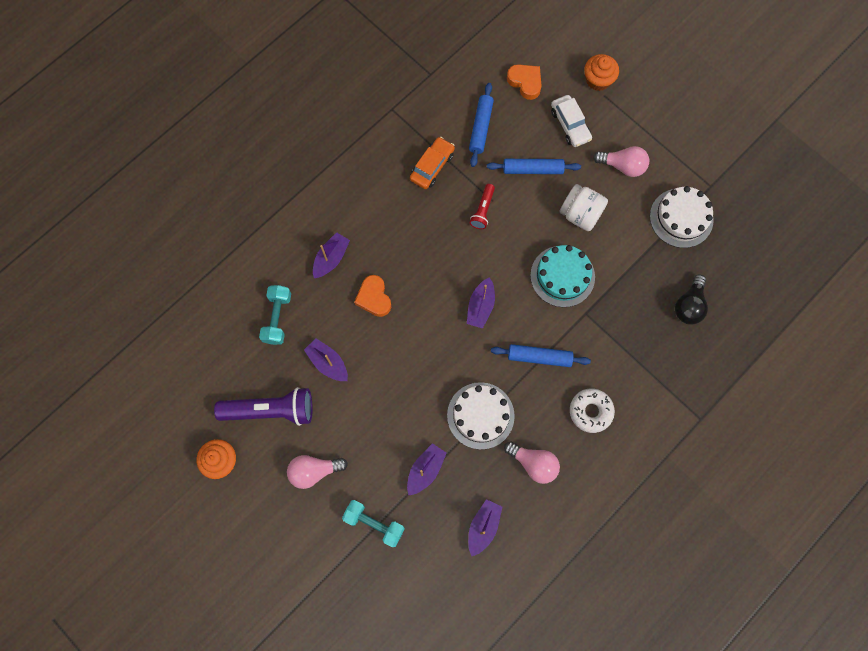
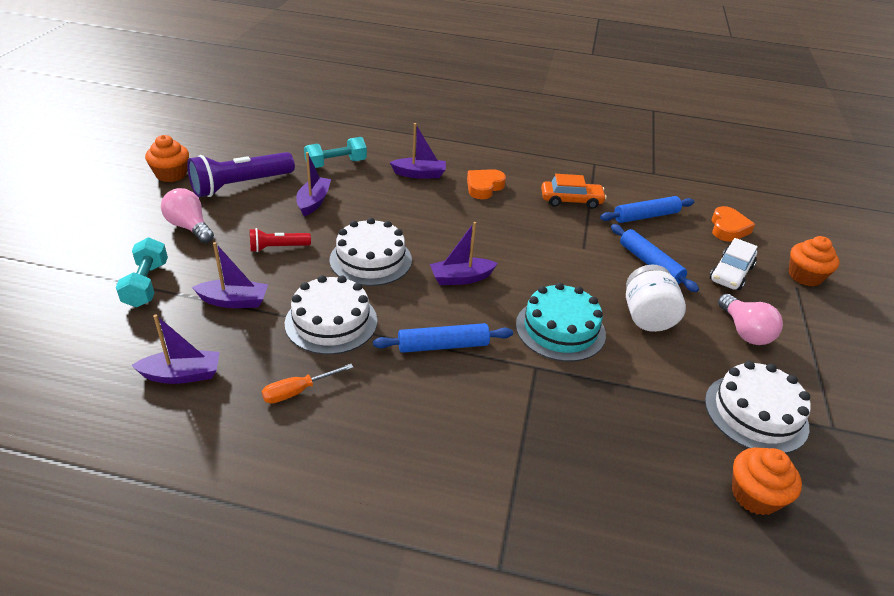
camera: 55 degrees right, 35 degrees down
(271, 410) = (240, 185): purple flashlight -> purple flashlight turned 90 degrees clockwise
(374, 298) = (404, 208): orange heart -> orange heart (484, 187)
(427, 357) = (370, 260): none -> white cake
(483, 210) = (566, 245): red flashlight -> red flashlight (278, 248)
(533, 463) = (298, 391): pink light bulb -> orange screwdriver
(539, 357) = (443, 346): blue rolling pin -> blue rolling pin turned 75 degrees counterclockwise
(590, 411) = (410, 422): white donut -> none
(689, 305) = (654, 474): black light bulb -> none
(726, 266) = (754, 495): none -> orange cupcake

